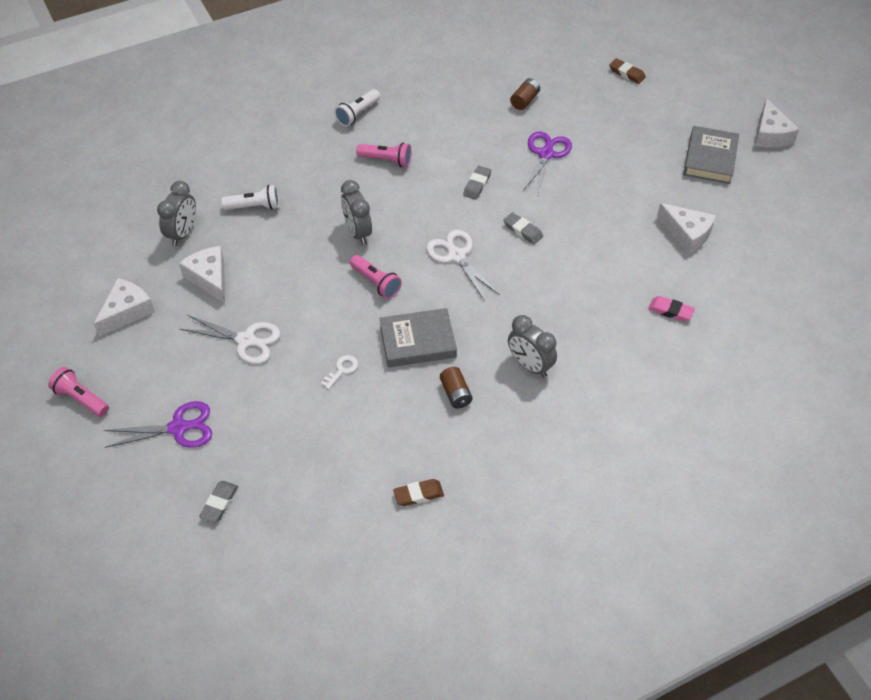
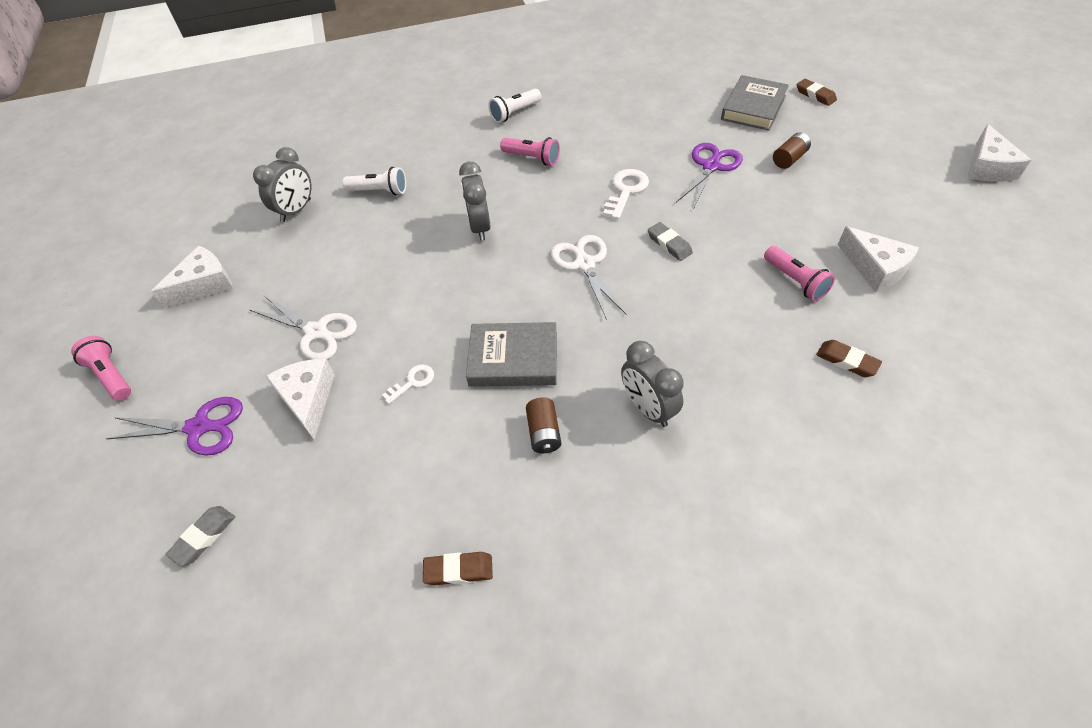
camera: 15 degrees right, 0 degrees up
(209, 278) = (305, 259): white cheese -> white cheese (308, 399)
(376, 282) = (484, 284): pink flashlight -> pink flashlight (795, 281)
(477, 185) = (626, 191): grey eraser -> white key
(524, 100) = (696, 113): brown battery -> brown battery (789, 159)
(670, 311) = (846, 361): pink eraser -> brown eraser
(710, 159) = (909, 187): grey book -> grey book (753, 108)

